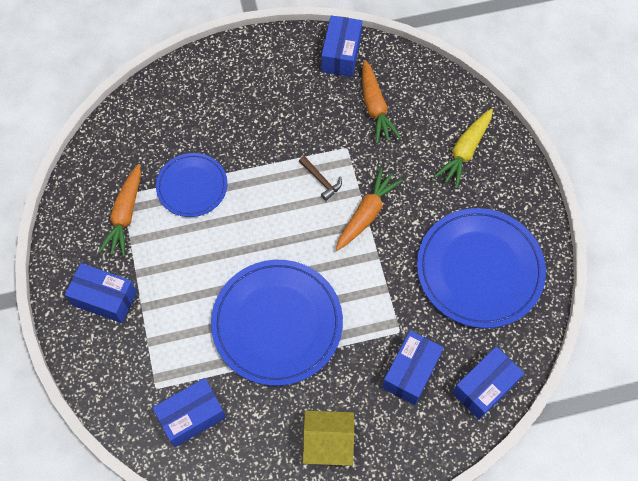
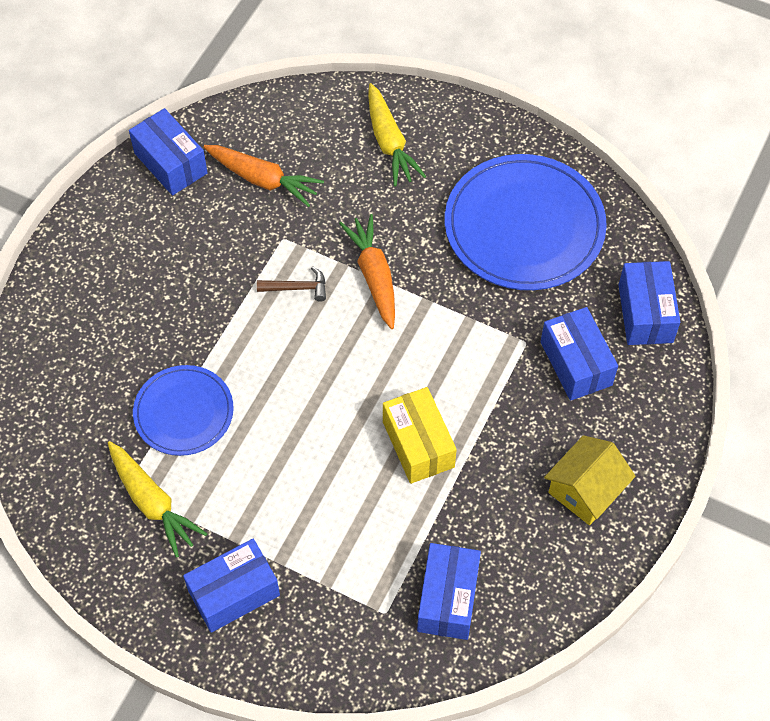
camera: 50 degrees left, 5 degrees down
(125, 215) = (153, 503): orange carrot -> yellow carrot
(277, 323) = (418, 444): blue plate -> yellow box

